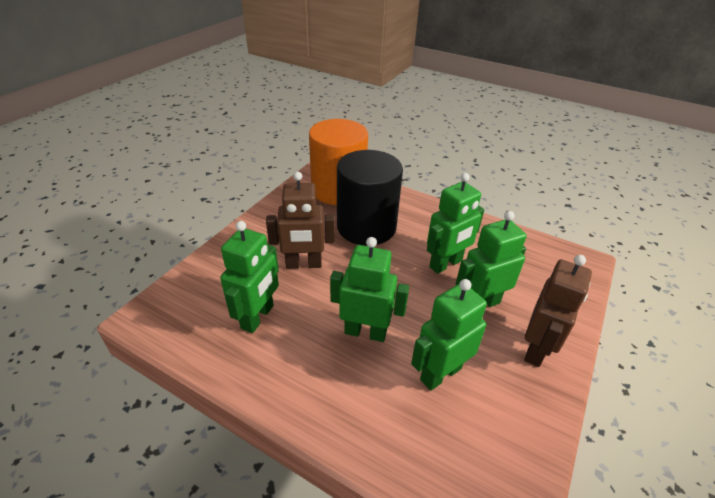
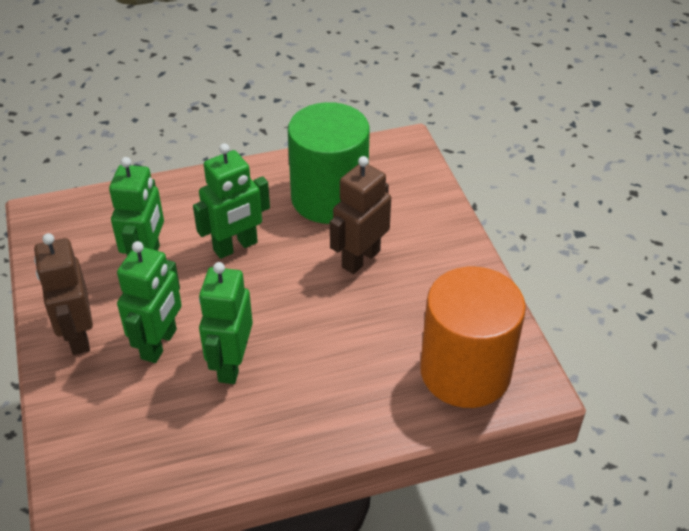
camera: 135 degrees right, 5 degrees up
(258, 317) = (329, 198): green robot -> green cylinder
(366, 227) = (363, 345): black cylinder -> none

